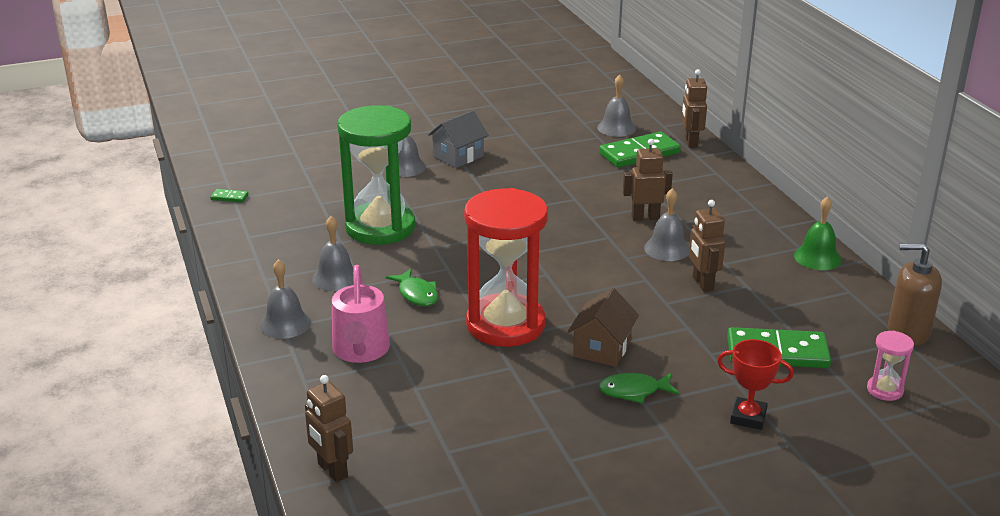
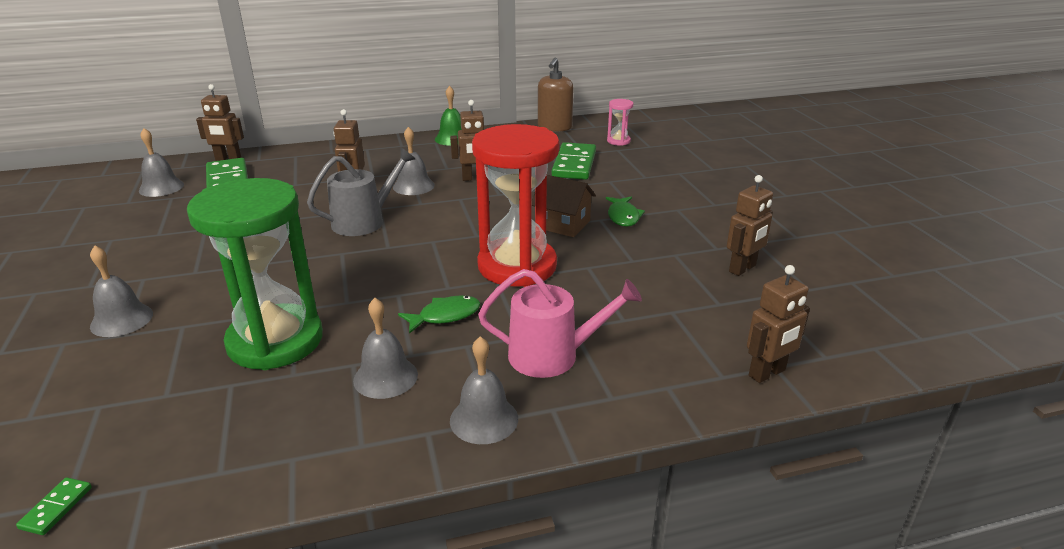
camera: 85 degrees left, 0 degrees up
(458, 156) = (131, 280): grey house -> none
(524, 476) = (742, 269): none -> brown robot
(577, 233) = (364, 221): none -> grey watering can
(748, 417) = (652, 181): red trophy -> none

